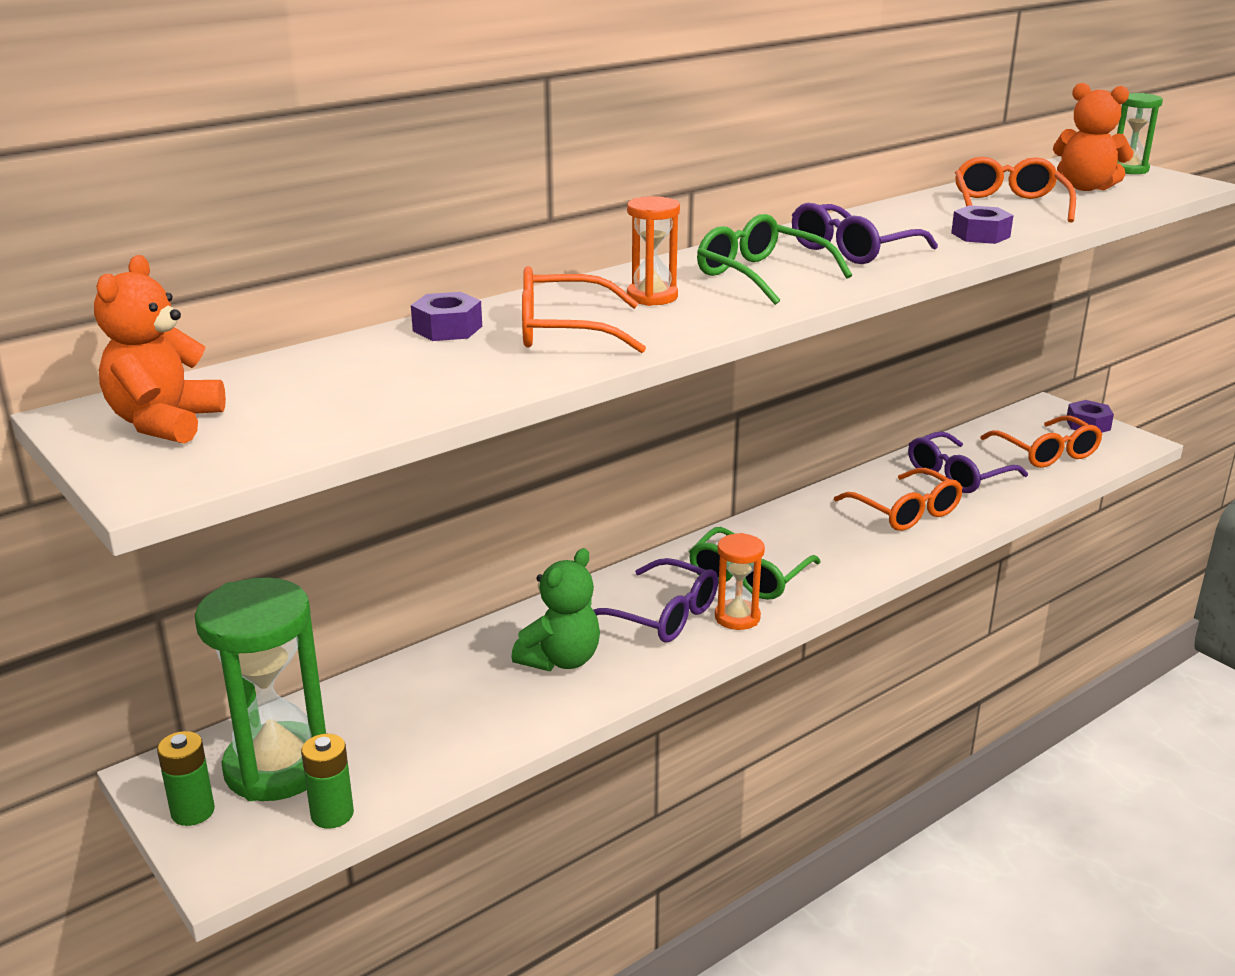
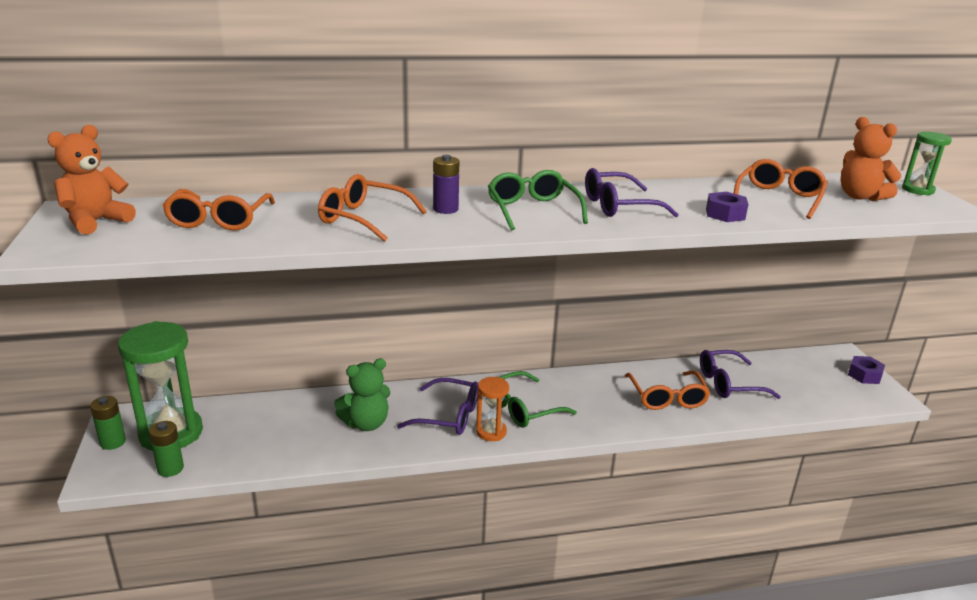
camera: 25 degrees right, 0 degrees up
(447, 328) = (305, 203): purple nut -> none
(652, 297) = (445, 209): orange hourglass -> purple battery
(662, 615) = (448, 416): purple glasses -> purple glasses turned 45 degrees counterclockwise
(1046, 453) = (811, 386): orange glasses -> orange glasses (219, 220)

